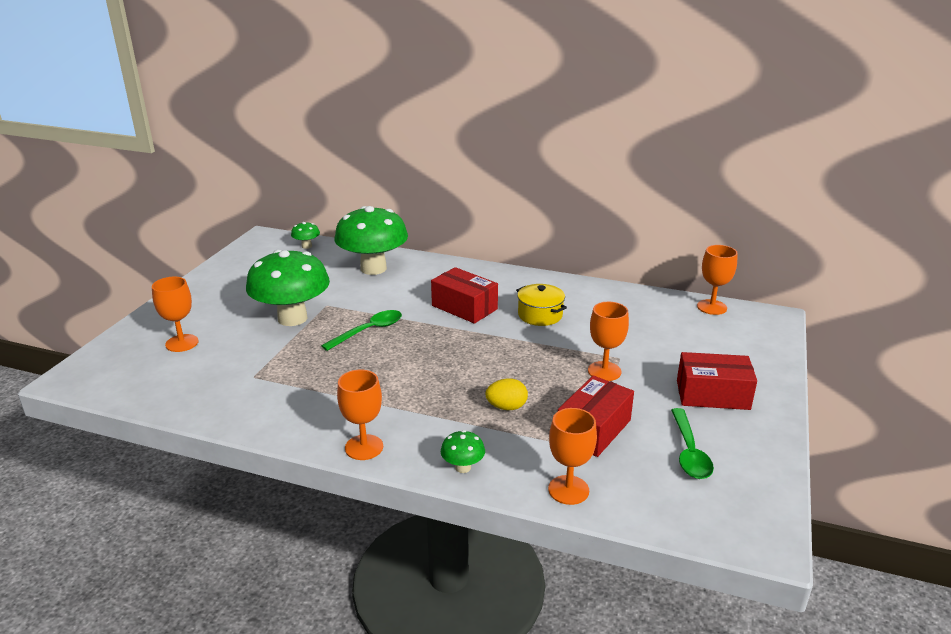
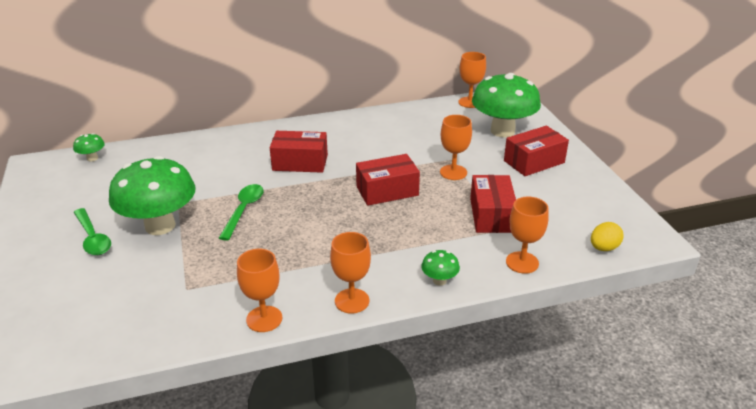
camera: 35 degrees left, 5 degrees up
(182, 343) = (74, 290): orange goblet -> orange goblet (264, 319)
(373, 268) = (183, 157): green mushroom -> green mushroom (502, 131)
(506, 407) = (419, 225): yellow egg -> yellow egg (603, 248)
(514, 363) = (387, 191): none -> red box
(540, 315) = (364, 148): yellow pot -> none
(689, 452) = (561, 204): green spoon -> green spoon (93, 238)

